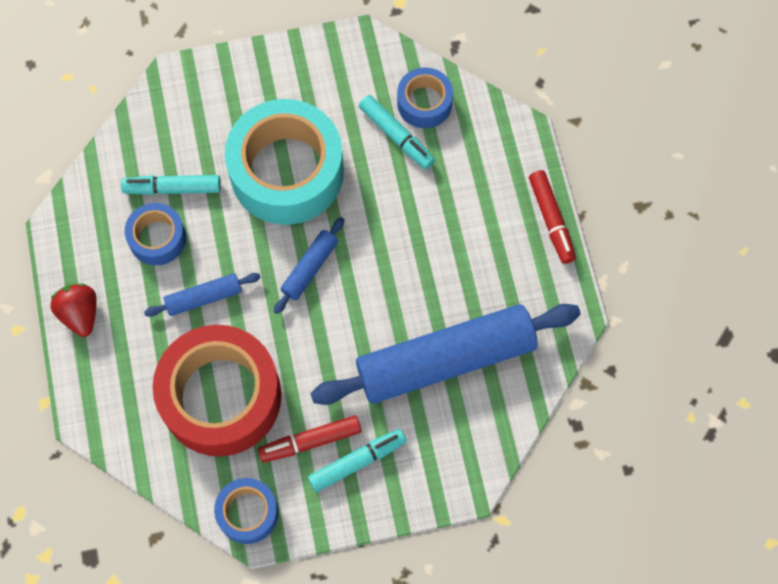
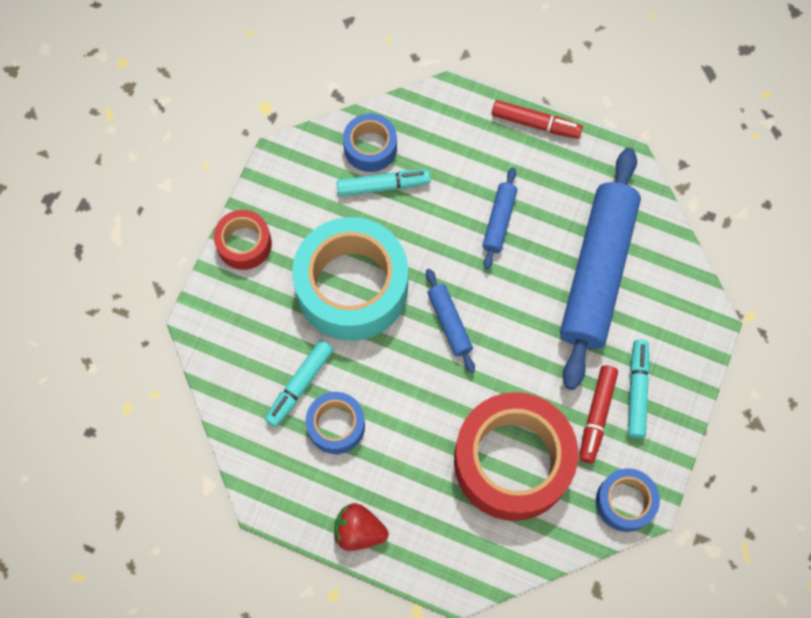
camera: 55 degrees left, 0 degrees up
(204, 298) = (416, 421): blue rolling pin -> blue rolling pin (499, 221)
(265, 66) = (244, 244): none -> red tape

